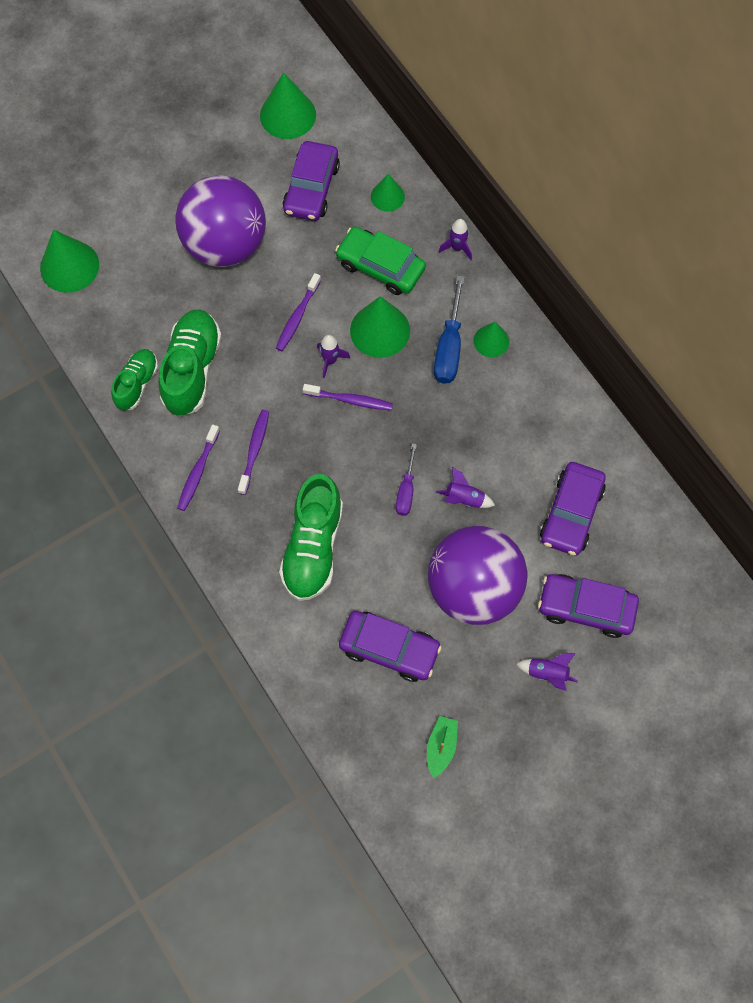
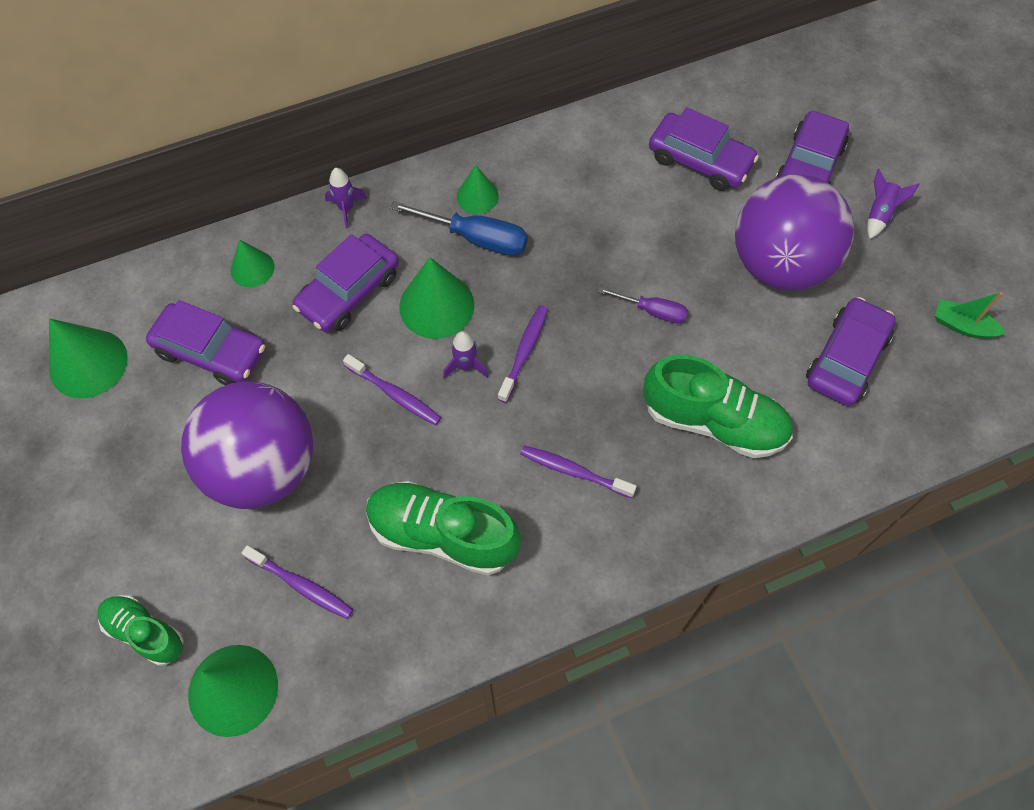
camera: 80 degrees left, 5 degrees down
(137, 384) = (448, 611): green shoe -> green shoe (145, 632)
(198, 471) = (592, 545): purple toothbrush -> purple toothbrush (301, 585)
(380, 267) = (349, 291): green car -> purple car
(464, 499) = (670, 255): purple rocket -> none

